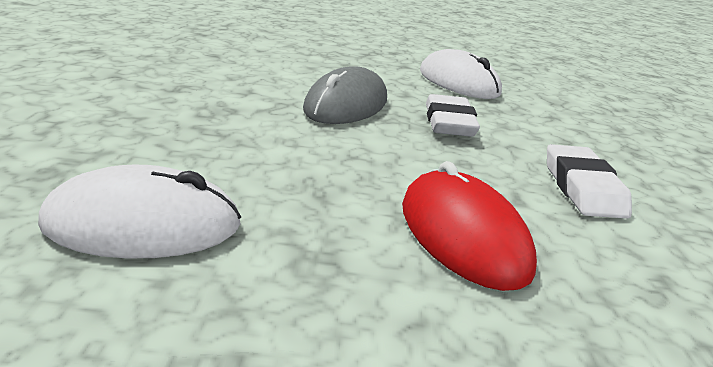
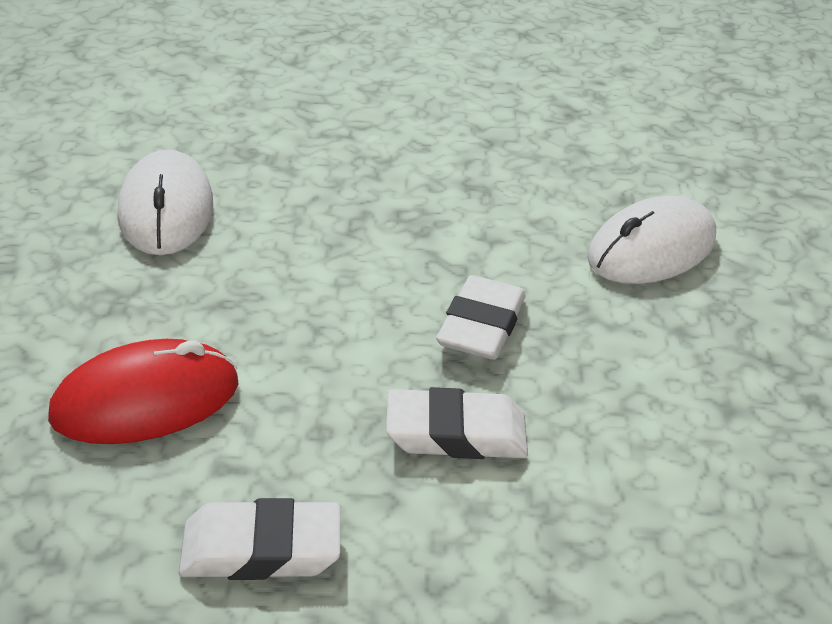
camera: 90 degrees right, 10 degrees up
(346, 105) = (481, 326): grey mouse -> white eraser
(458, 82) = (673, 478): white mouse -> white mouse (651, 249)

